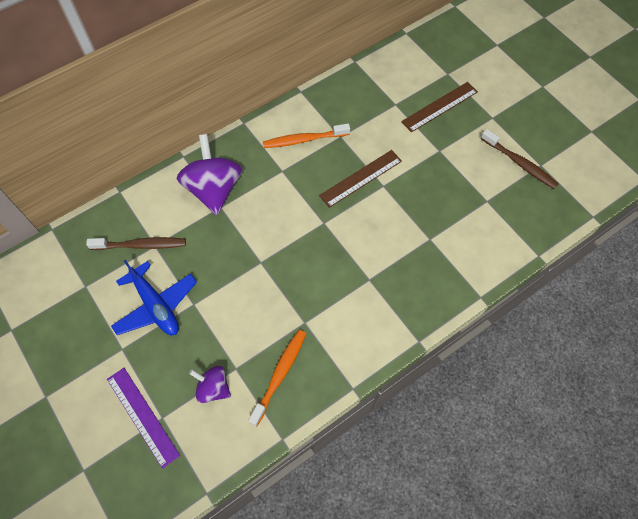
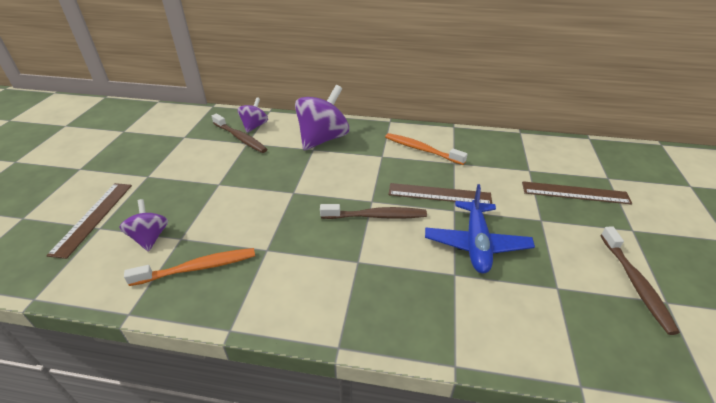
camera: 45 degrees right, 25 degrees down
(133, 221) = (254, 126): none -> purple spinning top
(142, 416) = (93, 217): purple ruler -> brown ruler
(156, 305) = (199, 169): blue plane -> blue plane (476, 243)
(341, 233) = (376, 216): none -> brown toothbrush

